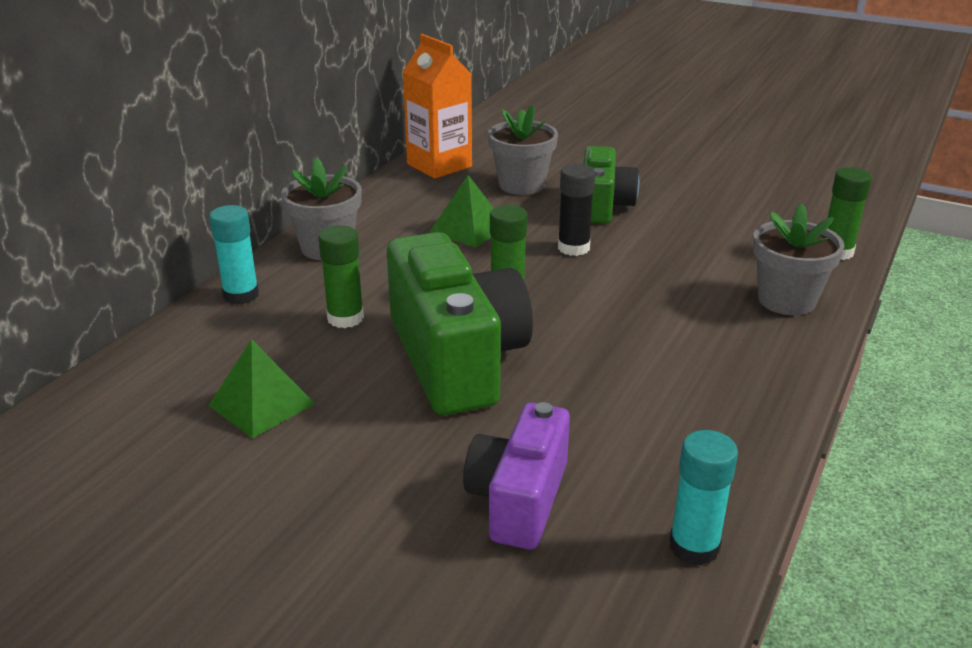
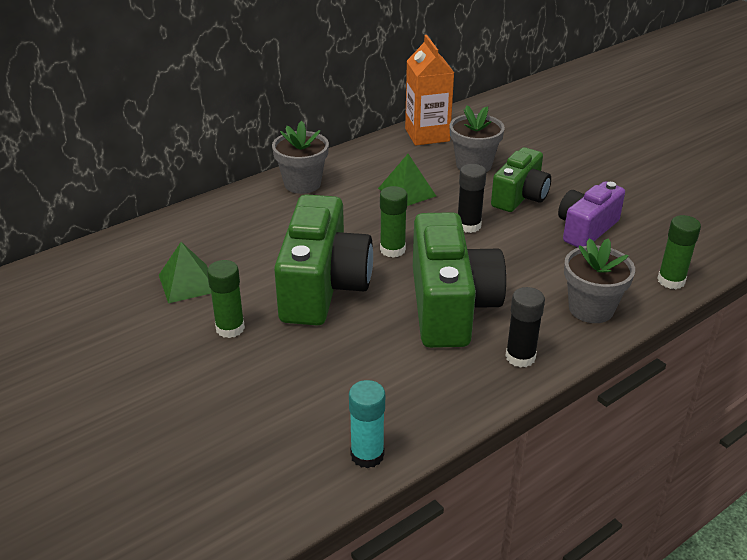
camera: 25 degrees right, 5 degrees up
(241, 295) = (226, 205): turquoise glue stick -> none
(345, 318) = (276, 239): green glue stick -> green glue stick (230, 328)
(519, 499) = (287, 390): purple camera -> purple camera (586, 229)
(632, 339) = (450, 306): none -> green camera
(762, 372) = (520, 357): none -> black glue stick

